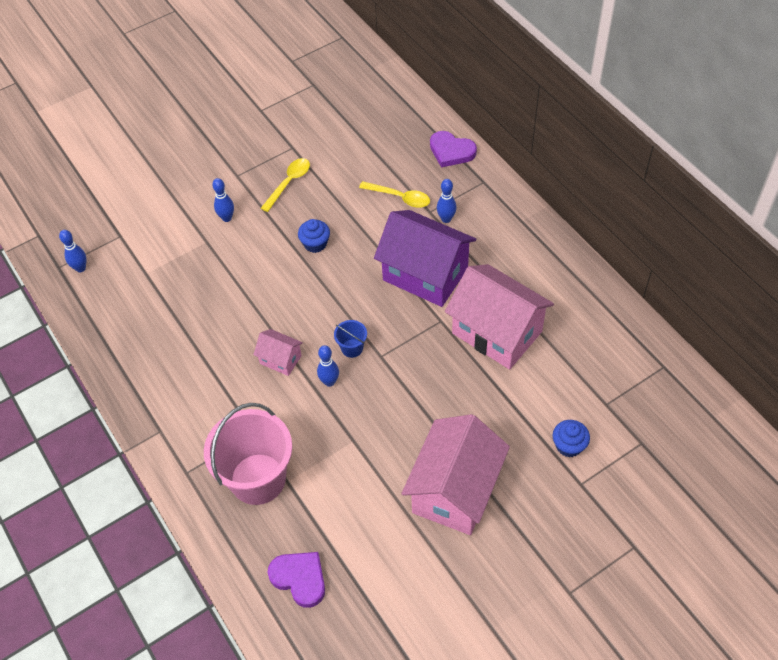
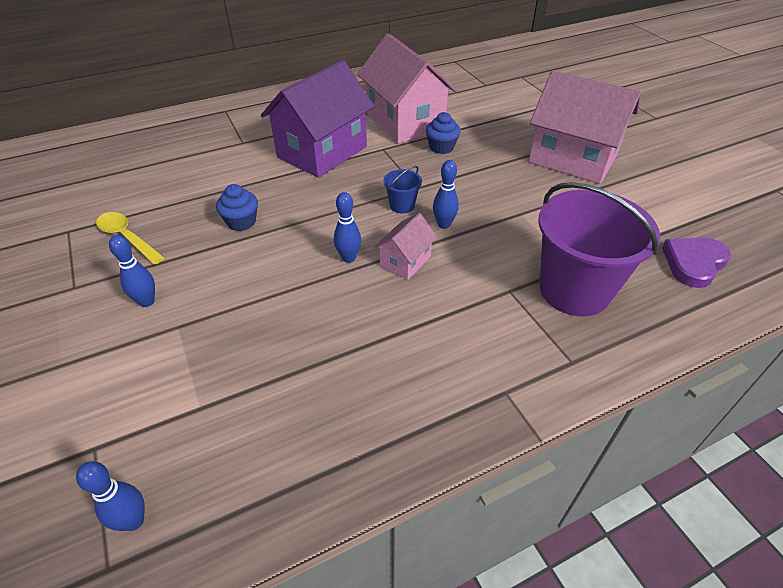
camera: 85 degrees left, 10 degrees down
(258, 479) = (574, 290): pink bucket -> purple bucket
(399, 197) = (211, 158): yellow spoon -> none
(446, 219) = (258, 134): blue bowling pin -> blue bowling pin (348, 258)
(451, 151) = (172, 123): purple heart -> none
(497, 332) = (405, 122): pink house -> pink house turned 75 degrees counterclockwise
(568, 445) = (524, 103): blue cupcake -> blue cupcake (441, 147)

